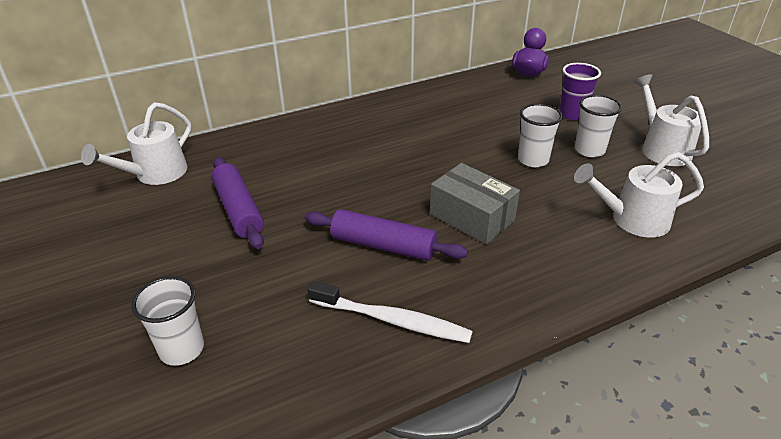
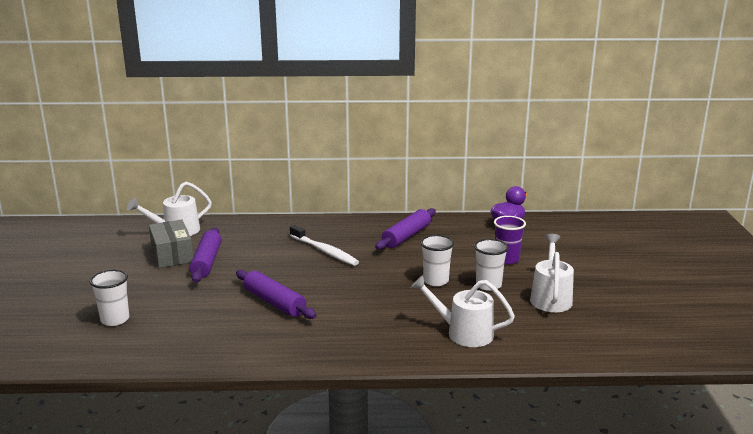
camera: 25 degrees right, 15 degrees down
(392, 320) = (239, 339): white toothbrush -> white toothbrush (324, 251)
(445, 112) = (406, 236): none -> purple rolling pin
(472, 217) = (349, 302): grey box -> grey box (172, 255)

